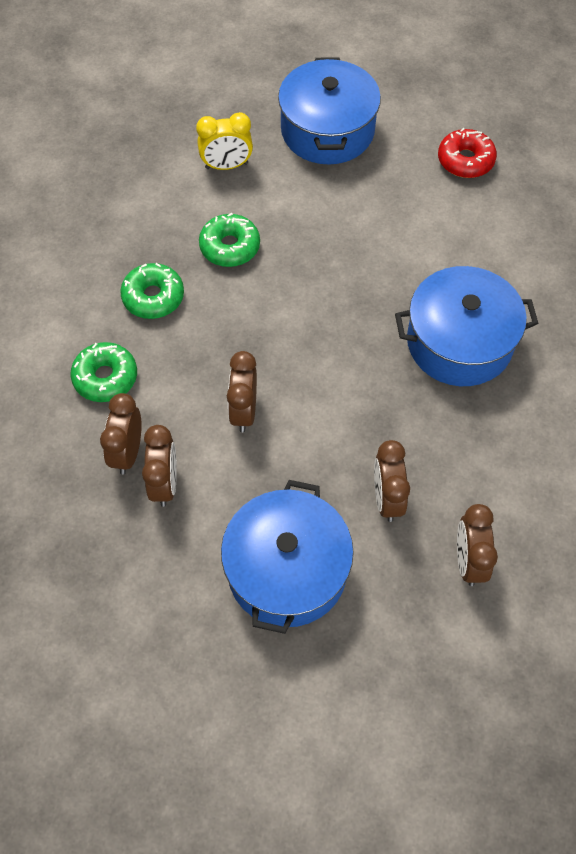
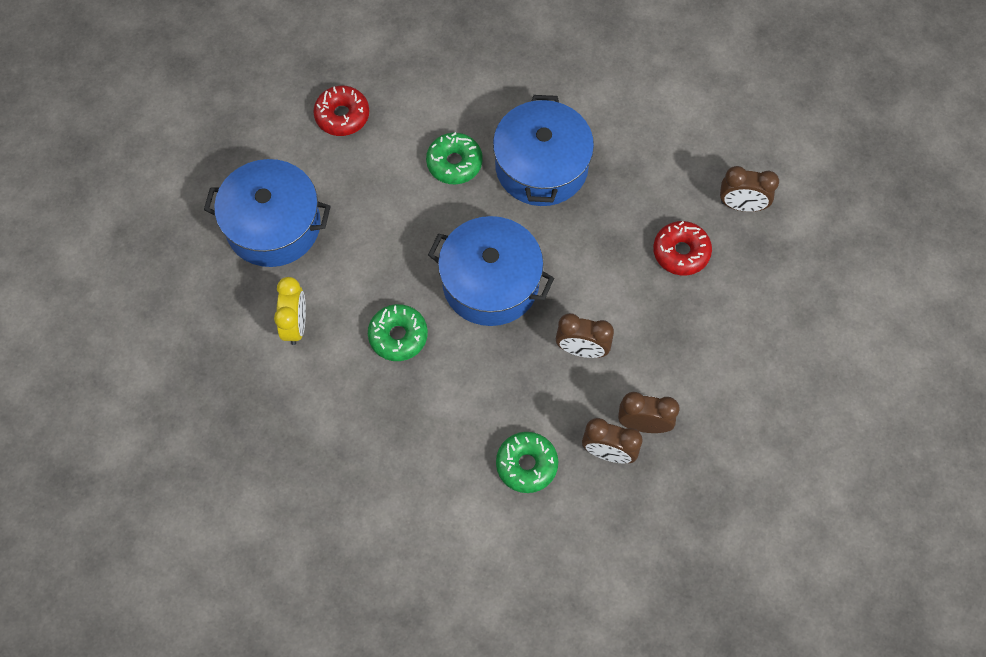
camera: 80 degrees left, 5 degrees up
(153, 297) = (443, 412): green donut -> green donut (454, 163)
(287, 570) = (734, 338): blue pot -> blue pot (490, 283)
(387, 498) = (681, 252): brown clock -> red donut

